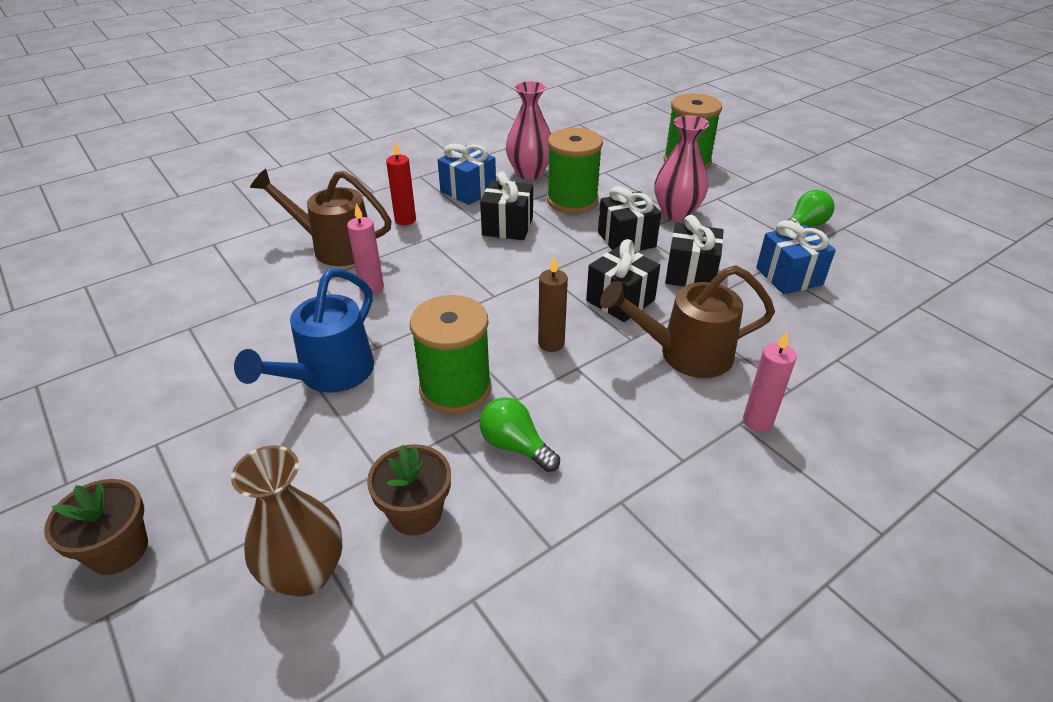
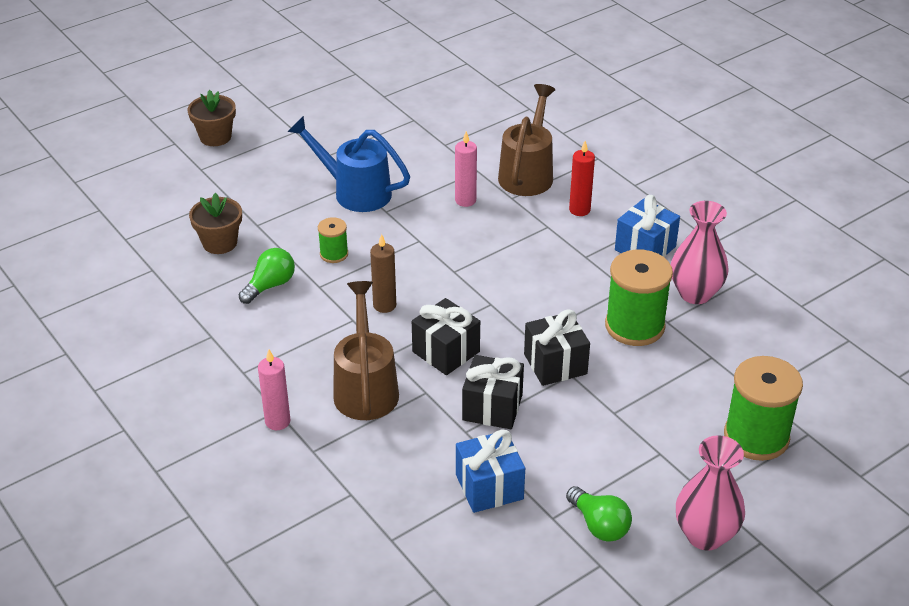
camera: 90 degrees right, 0 degrees up
(305, 573) = (184, 205): brown vase -> none
(455, 388) = (334, 254): green spool -> green spool, size x0.51
(507, 226) = (574, 278): black gift -> none
(676, 213) = (617, 411): pink vase -> pink vase (705, 535)

